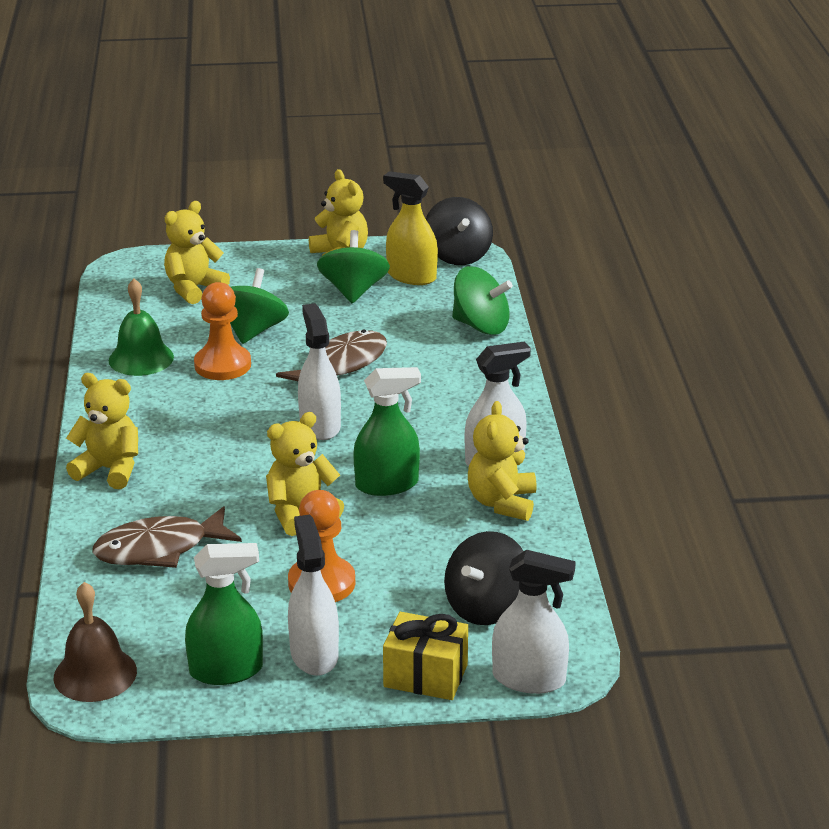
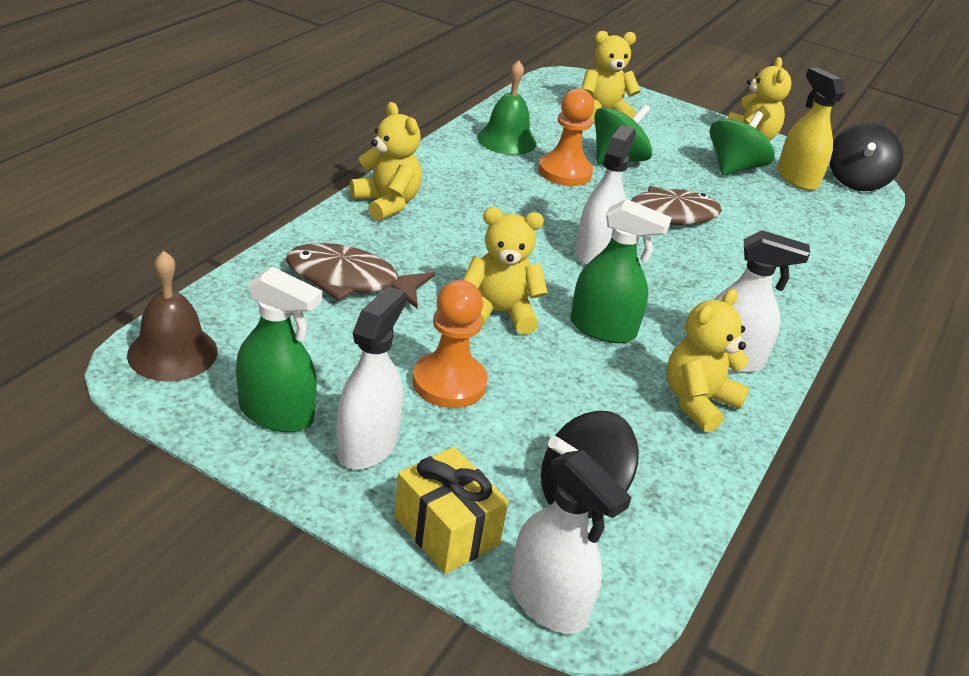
camera: 30 degrees right, 5 degrees up
(481, 326) = (825, 242): green spinning top -> none

